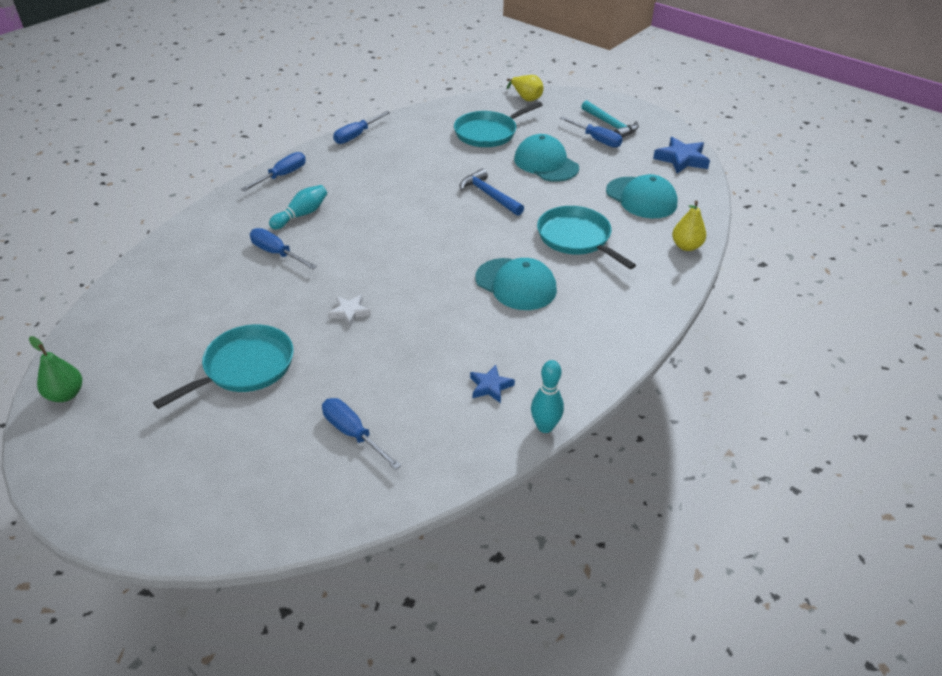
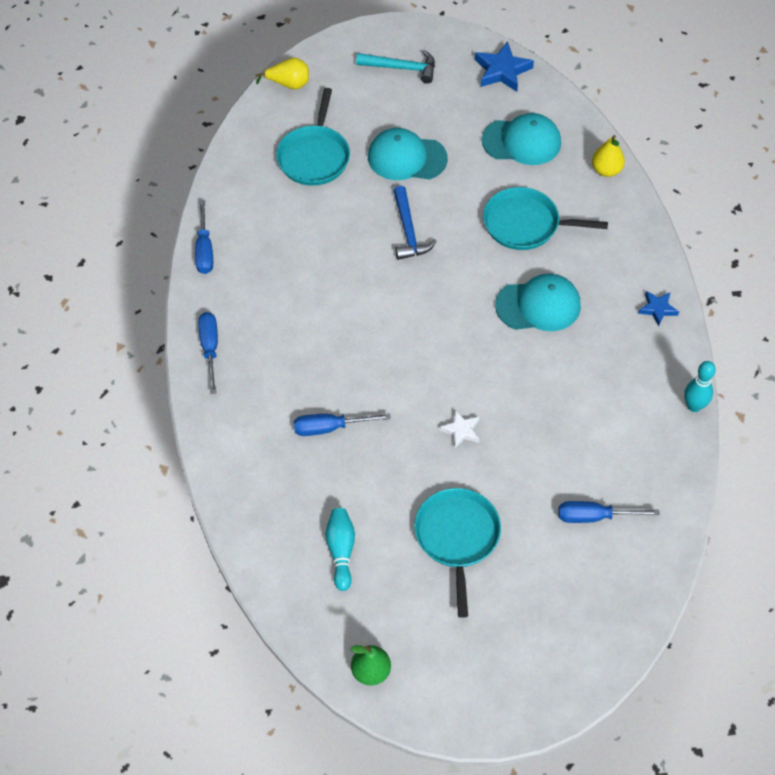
camera: 45 degrees left, 15 degrees up
(301, 215) = (290, 375): turquoise bowling pin -> turquoise bowling pin (341, 551)
(489, 195) = (408, 231): blue hammer -> blue hammer turned 105 degrees counterclockwise
(490, 386) = (628, 406): blue star -> blue star (657, 309)
(596, 140) = (412, 96): blue screwdriver -> none

